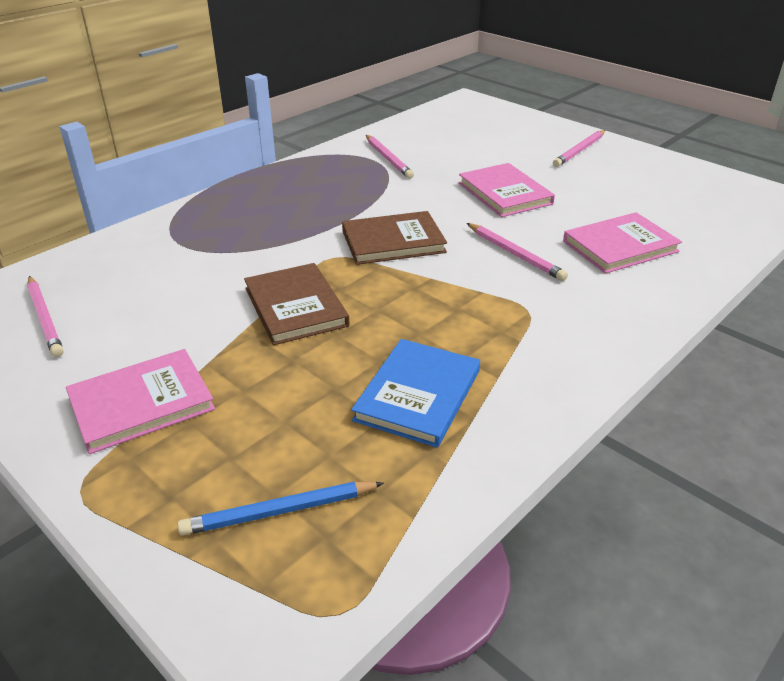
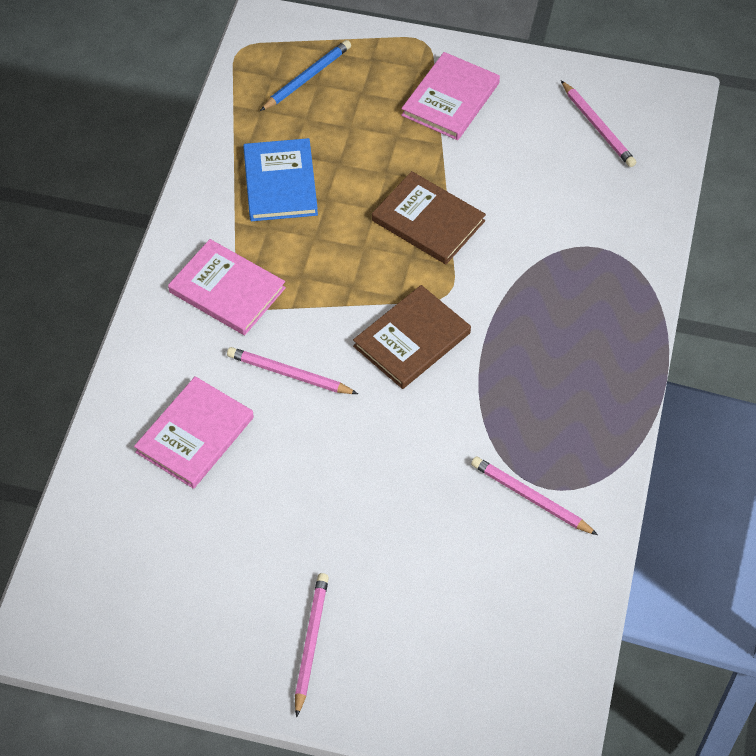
camera: 150 degrees right, 20 degrees up
(45, 318) = (598, 127): pink pencil -> pink pencil turned 150 degrees counterclockwise
(504, 193) = (353, 483): pink book -> pink book (227, 290)

